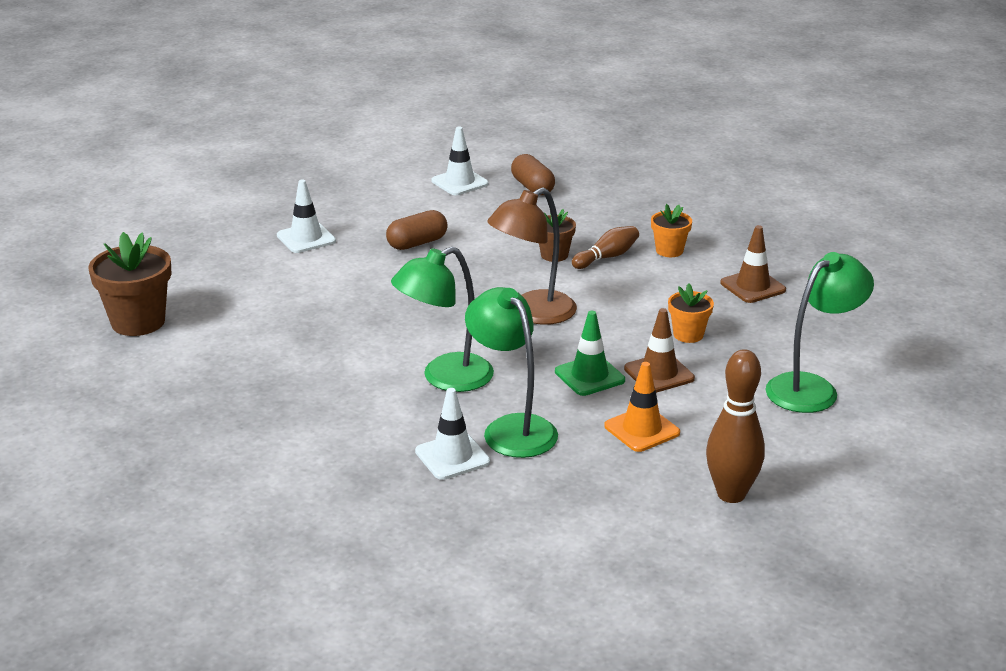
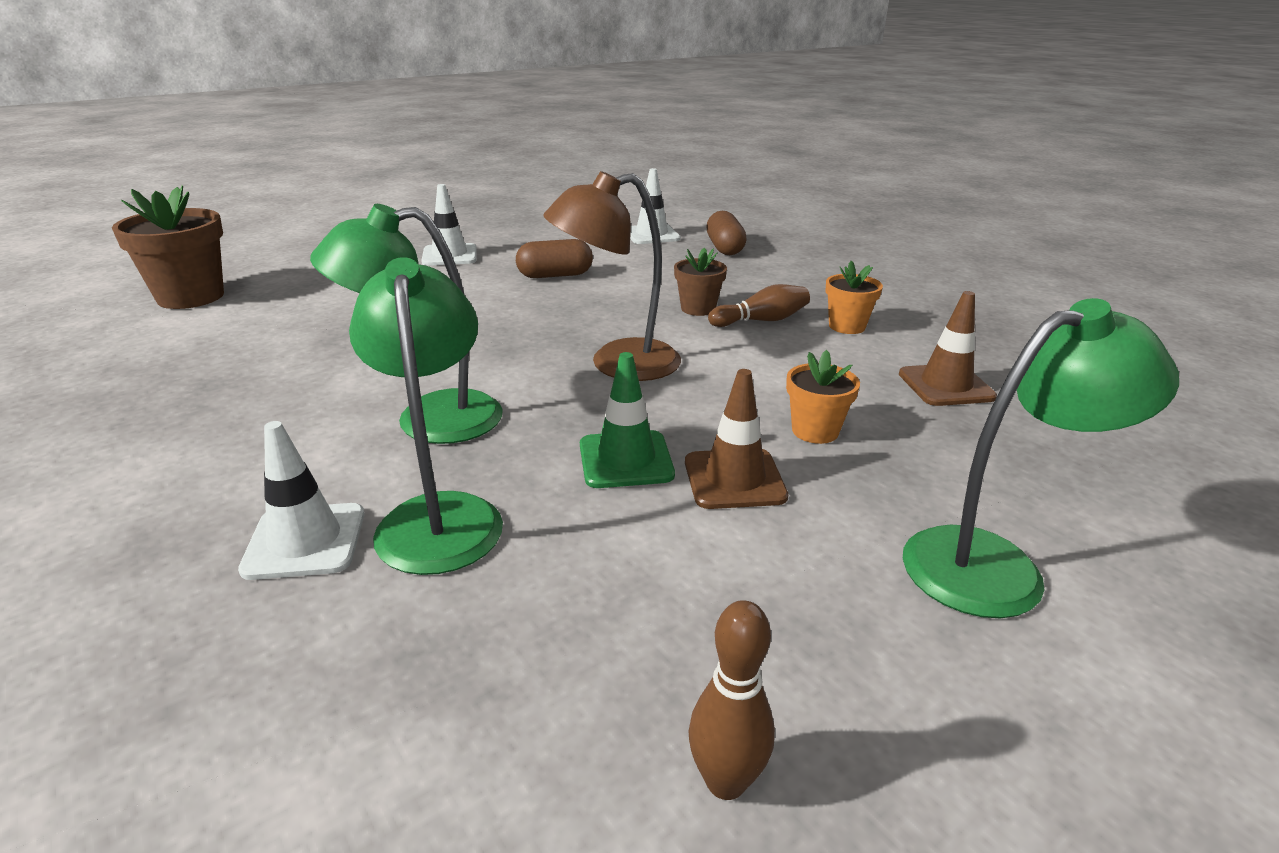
camera: 20 degrees right, 0 degrees up
(642, 429) = (641, 571): orange traffic cone -> none
(731, 494) = (725, 781): brown bowling pin -> brown bowling pin, size x0.62

